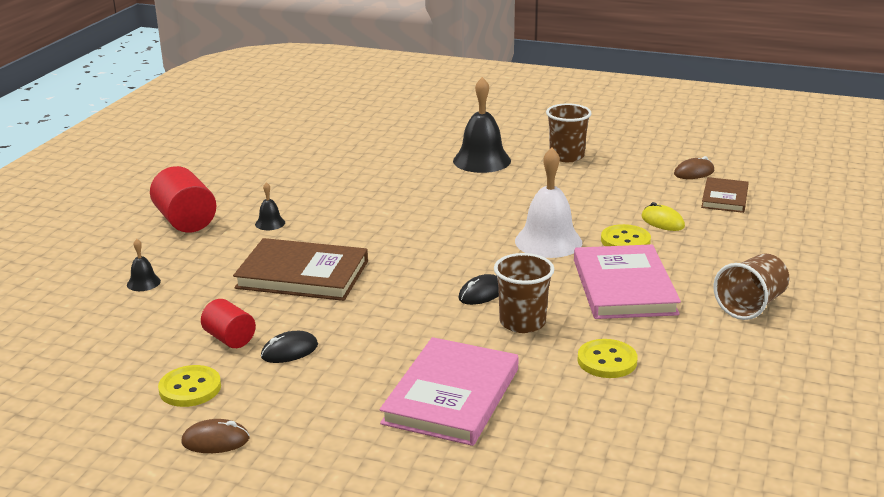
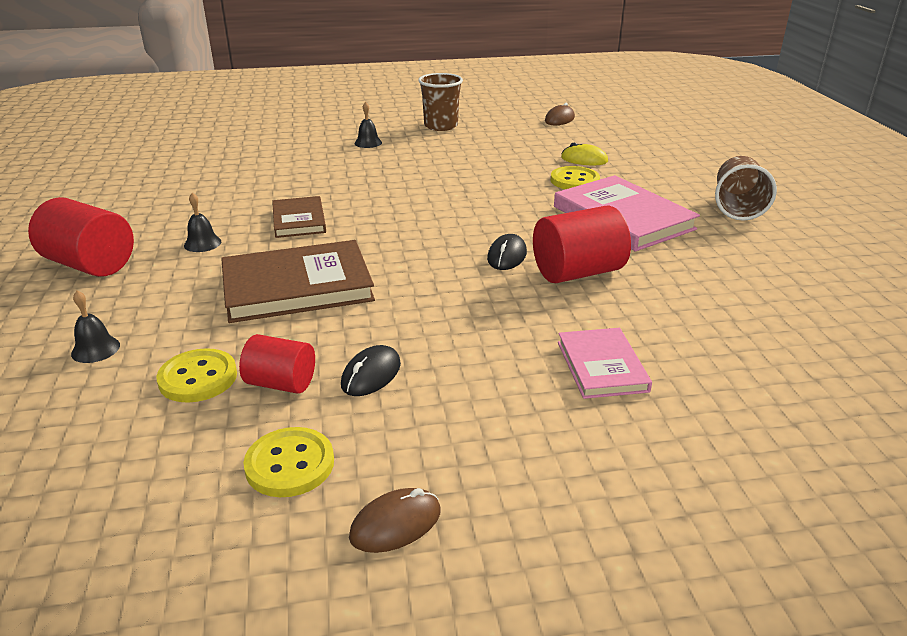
camera: 30 degrees left, 5 degrees up
(451, 396) = (601, 366): pink book -> pink book, size x0.58
(481, 160) = (368, 143): black bell -> black bell, size x0.46
(522, 322) = (577, 272): brown cup -> red cylinder
(548, 241) = (511, 196): white bell -> none
(607, 361) = (694, 285): yellow button -> yellow button (198, 378)
(724, 198) = (607, 133): brown book -> brown book (299, 220)

